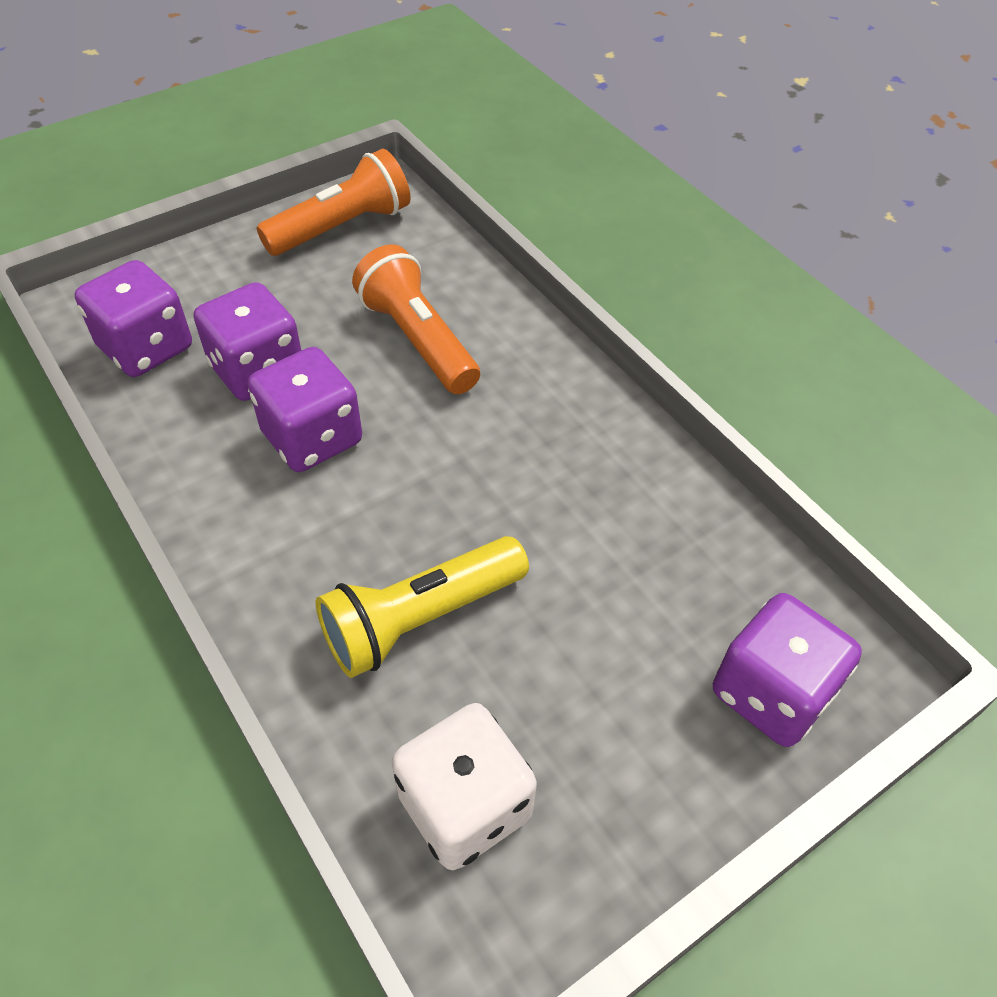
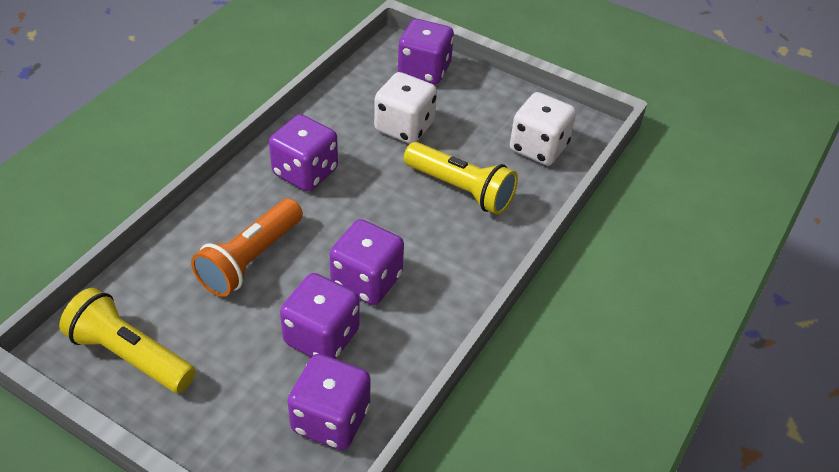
camera: 115 degrees left, 5 degrees down
(342, 227) = (130, 355): orange flashlight -> yellow flashlight
(553, 433) = (305, 172): none -> purple dice
(610, 595) = (404, 127): none -> white dice

